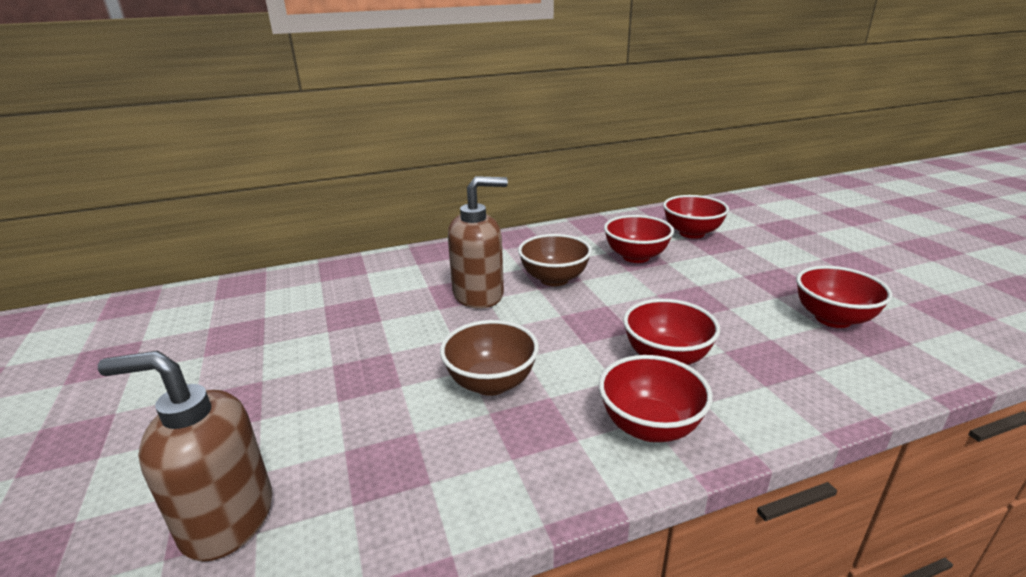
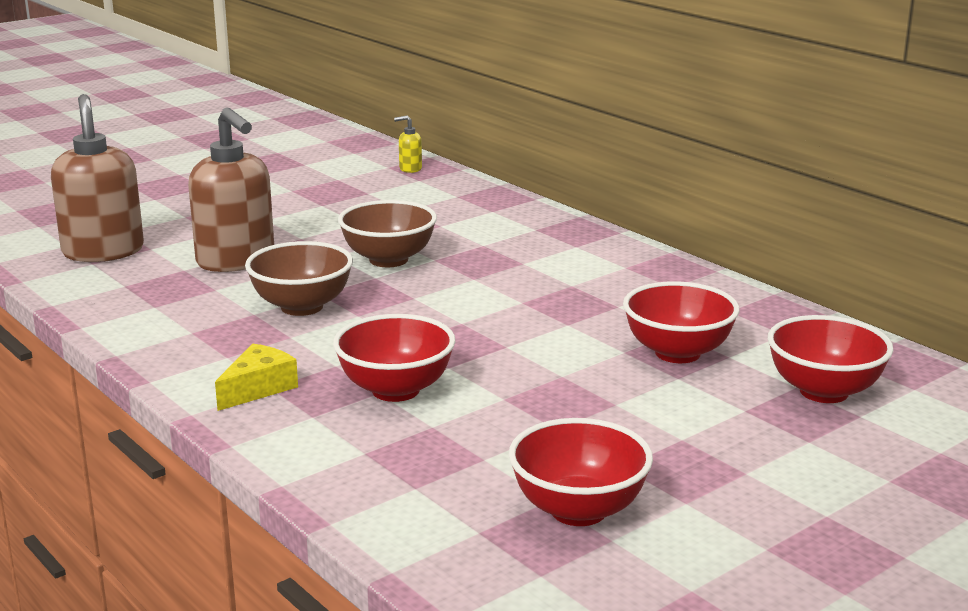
camera: 70 degrees right, 5 degrees down
(234, 290) = (410, 169): none -> yellow soap dispenser
(479, 295) = (480, 273): brown soap dispenser -> brown soap dispenser (236, 261)
(554, 279) = (555, 307): brown bowl -> brown bowl (388, 260)
(649, 426) = (258, 388): red bowl -> yellow cheese

